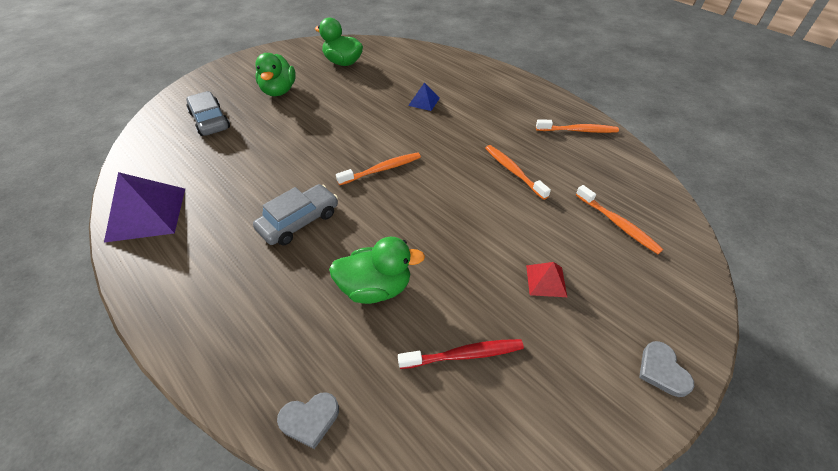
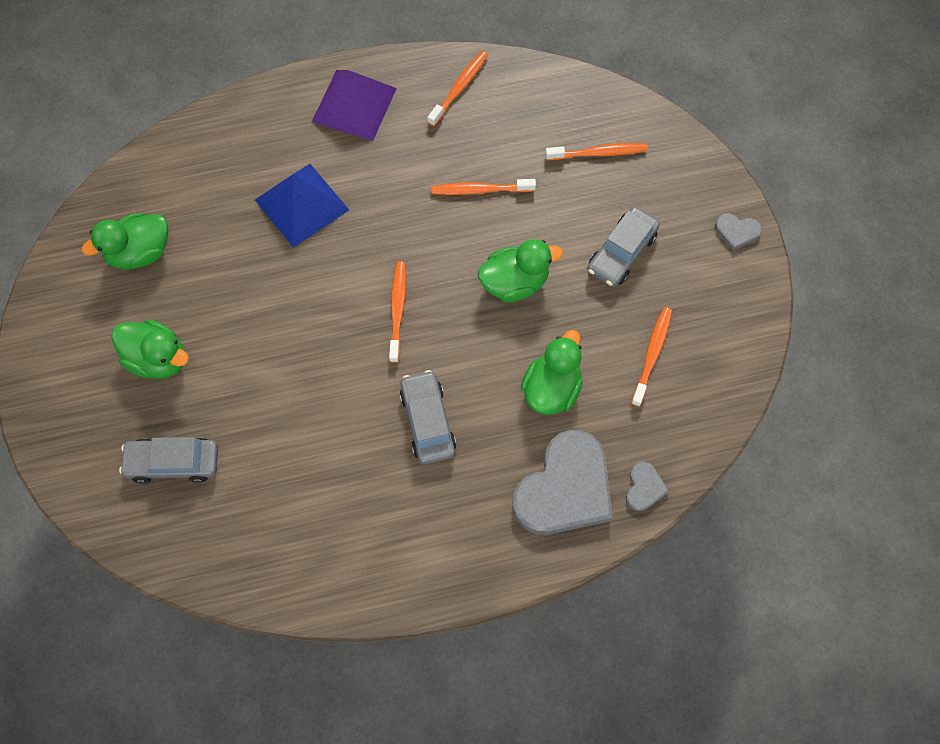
camera: 60 degrees left, 20 degrees up
(147, 214) = (321, 570): purple pyramid -> purple pyramid (354, 104)
(278, 344) = (565, 488): none -> grey heart
(424, 101) = (301, 204): blue pyramid -> blue pyramid, size x1.99
(455, 222) = (515, 283): none -> green duck
(464, 354) = (652, 354): red toothbrush -> orange toothbrush
(546, 281) = (622, 252): red pyramid -> grey car

